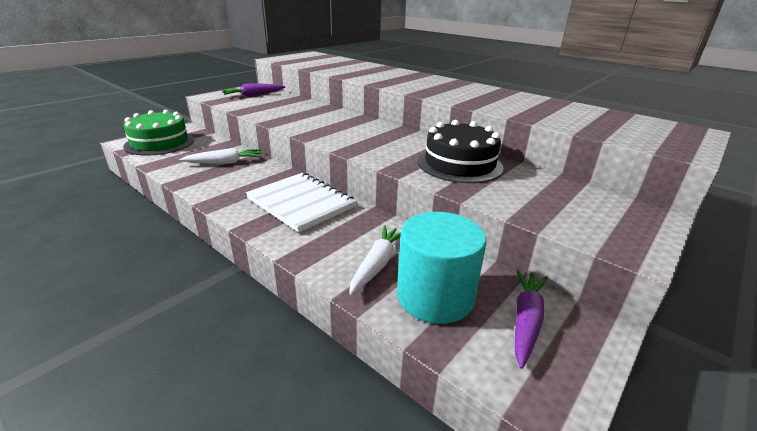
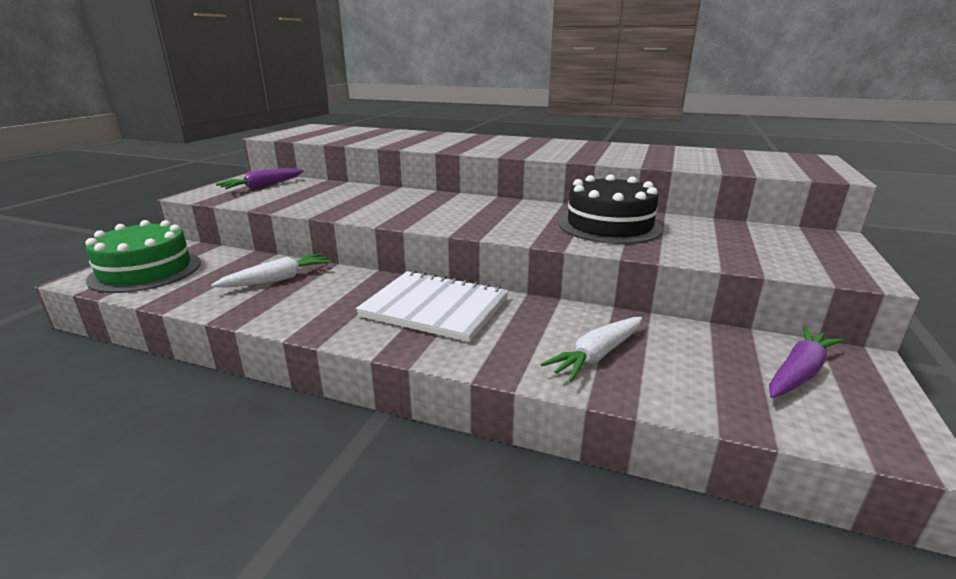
camera: 20 degrees left, 5 degrees down
(377, 264) = (597, 355): white carrot -> white carrot turned 135 degrees counterclockwise
(435, 296) = (691, 373): turquoise cylinder -> none
(525, 321) = (798, 373): purple carrot -> purple carrot turned 45 degrees clockwise

